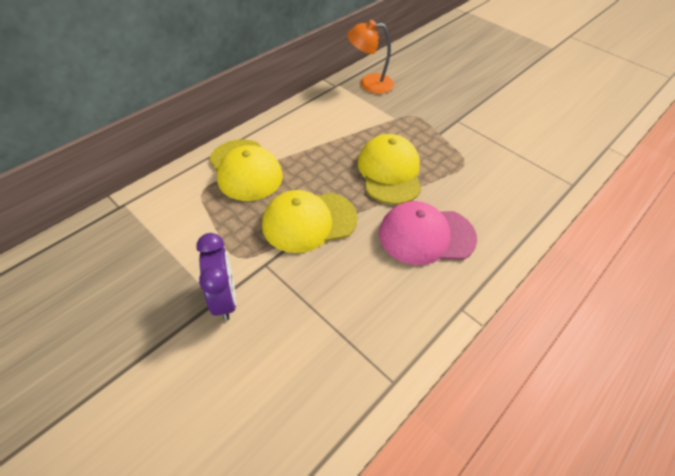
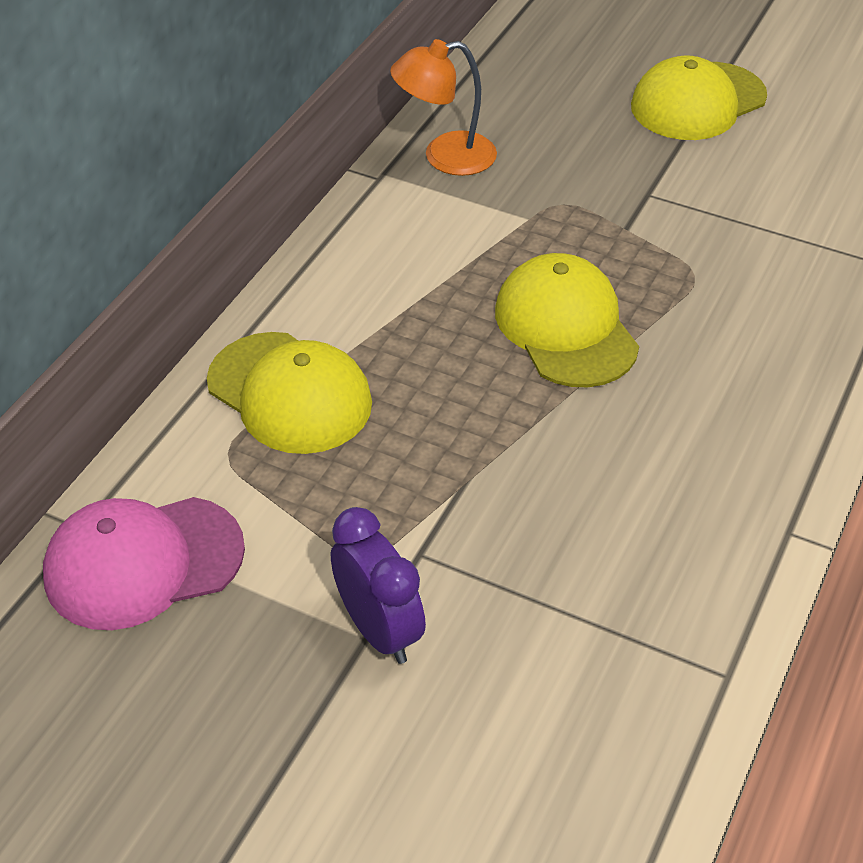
camera: 15 degrees left, 5 degrees down
(309, 221) = (461, 457): yellow cap -> yellow cap (698, 102)
(426, 235) = (681, 426): pink cap -> pink cap (143, 562)

